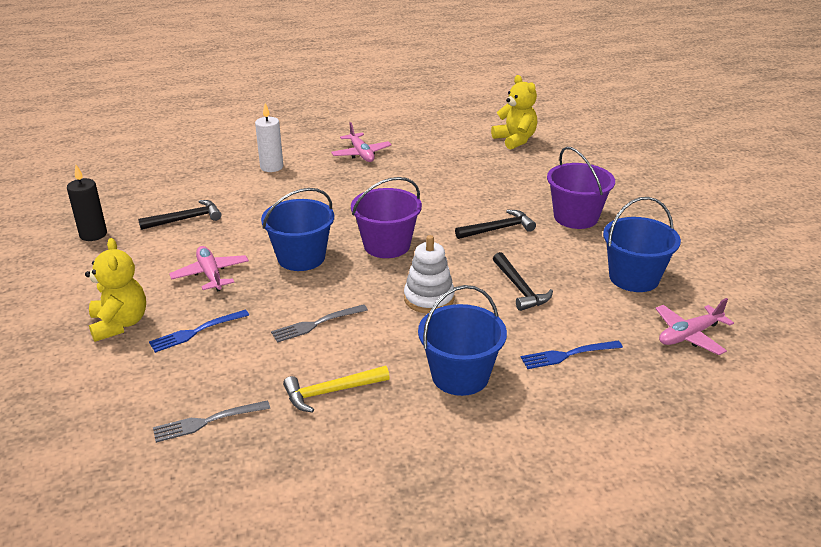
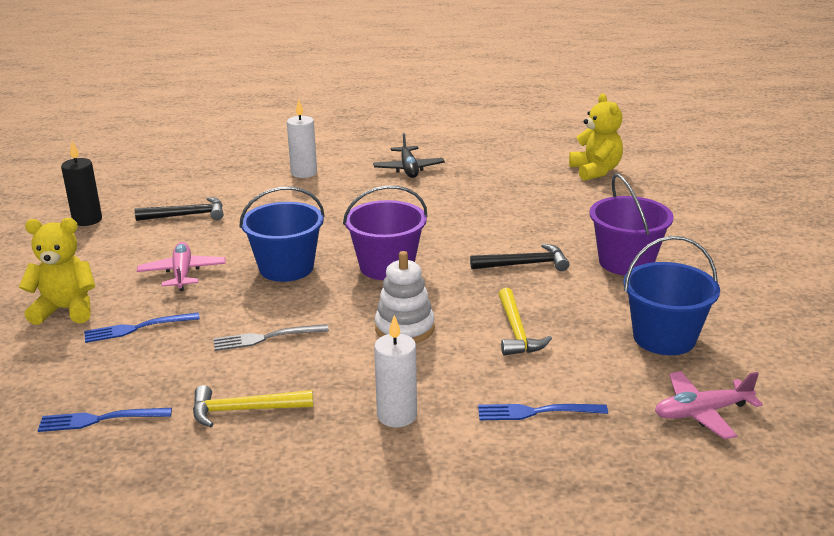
camera: 15 degrees right, 5 degrees down
(120, 324) = (66, 310): yellow teddy bear -> yellow teddy bear turned 90 degrees counterclockwise
(207, 421) = (100, 419): grey fork -> blue fork
(361, 154) = (408, 169): pink plane -> black plane
(460, 376) = (397, 415): blue bucket -> white candle
(520, 288) = (517, 331): black hammer -> yellow hammer

